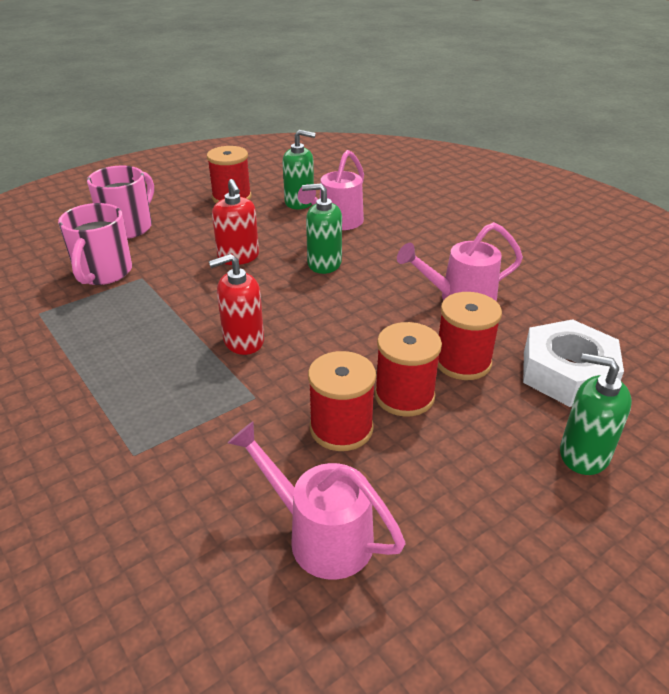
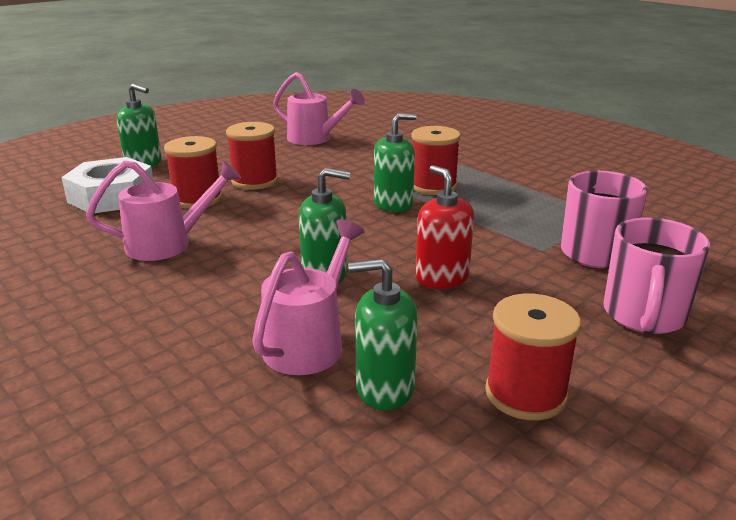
camera: 175 degrees right, 10 degrees down
(243, 341) = (393, 204): red soap dispenser -> green soap dispenser
(341, 428) = (303, 167): red spool -> red spool (433, 186)

